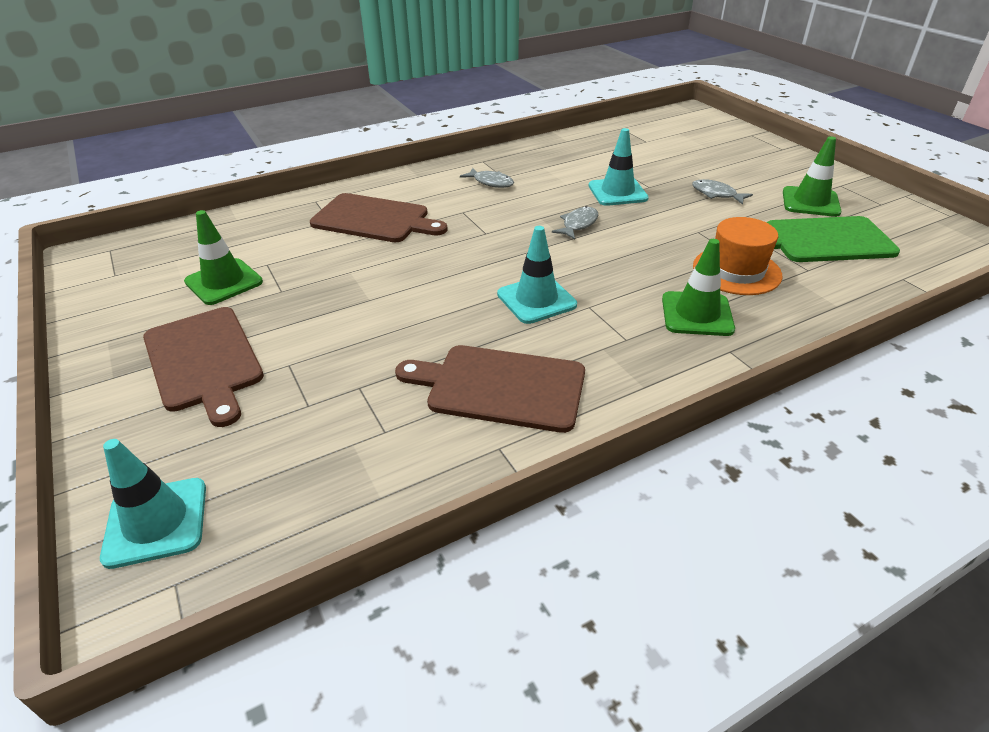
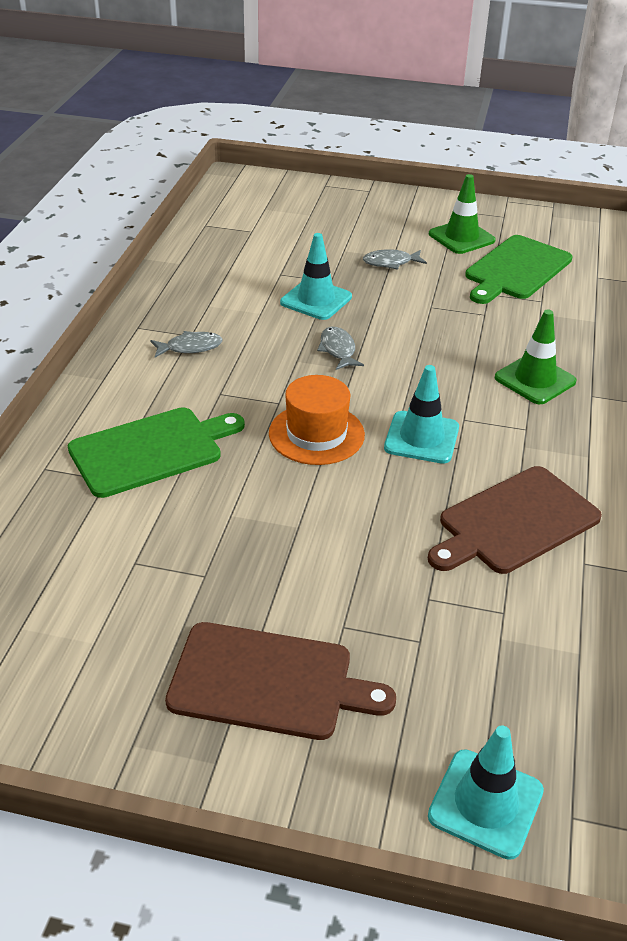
camera: 50 degrees left, 0 degrees up
(224, 282) = (129, 608): green traffic cone -> none
(374, 219) = (151, 450): brown cutting board -> green cutting board
(736, 271) = (505, 328): orange hat -> orange hat (316, 434)

